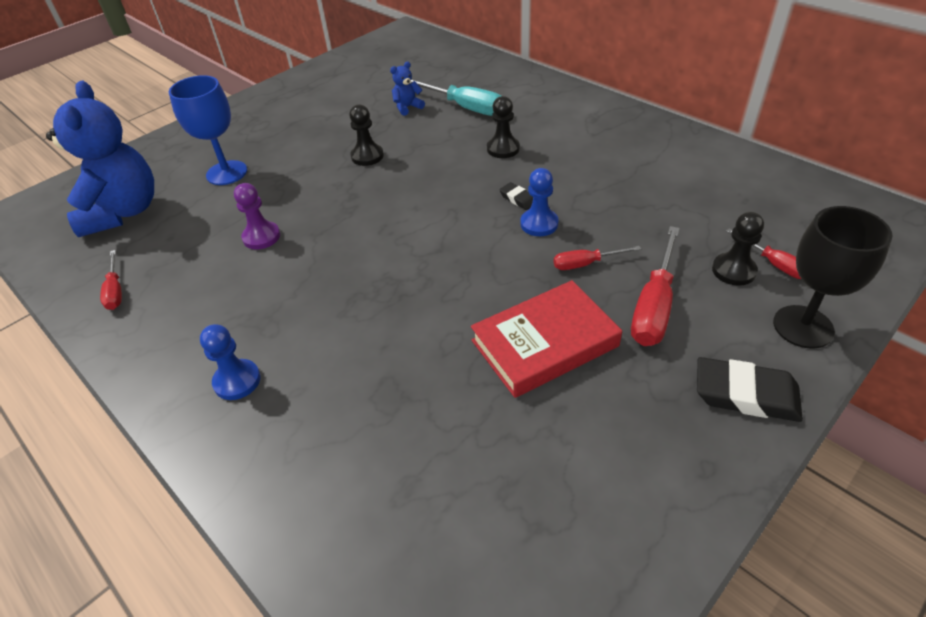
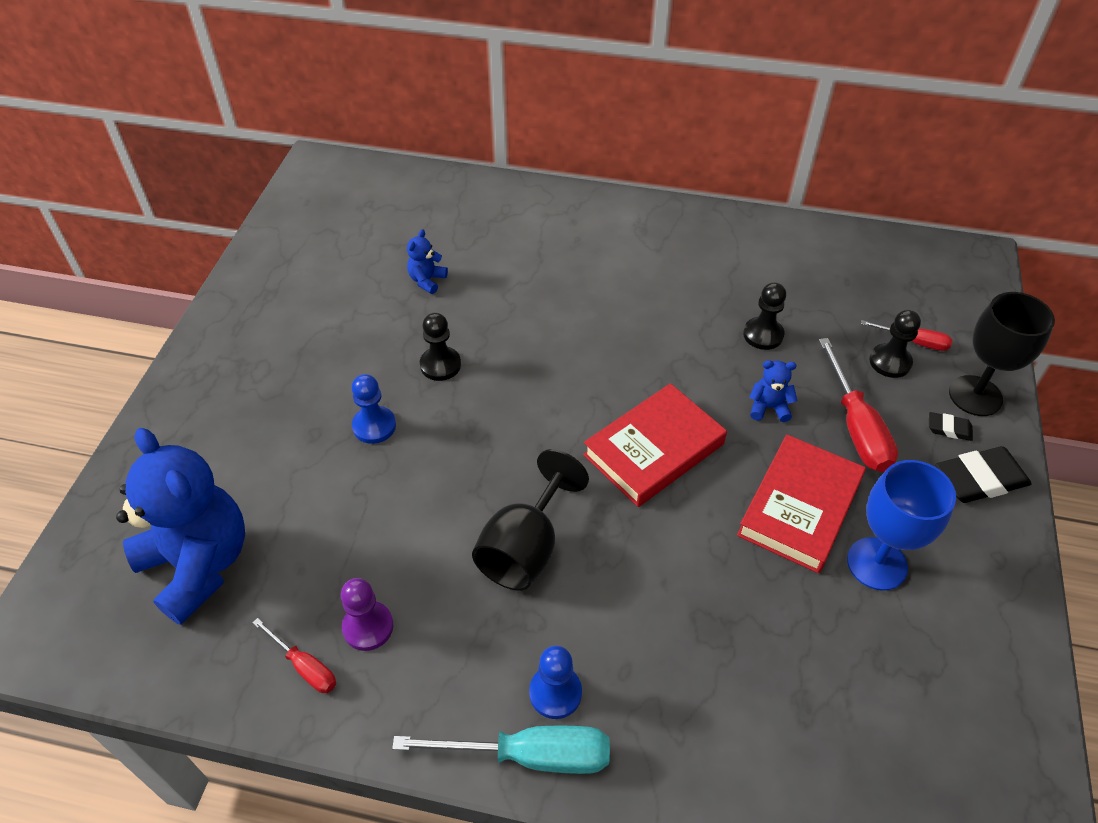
camera: 35 degrees left, 5 degrees up
(227, 173) = (284, 454): blue goblet -> blue goblet (877, 563)
(261, 237) = (416, 519): purple pawn -> purple pawn (368, 627)
(310, 282) = (525, 548): none -> black goblet
(463, 257) = (654, 449): none -> red book
(465, 107) = (495, 259): turquoise screwdriver -> turquoise screwdriver (529, 755)
(503, 149) = (582, 301): black pawn -> black pawn (763, 335)
(518, 199) = (649, 358): black eraser -> black eraser (949, 429)
(539, 224) = (692, 380): blue pawn -> blue pawn (374, 426)
(585, 264) = (768, 407): red screwdriver -> blue teddy bear

